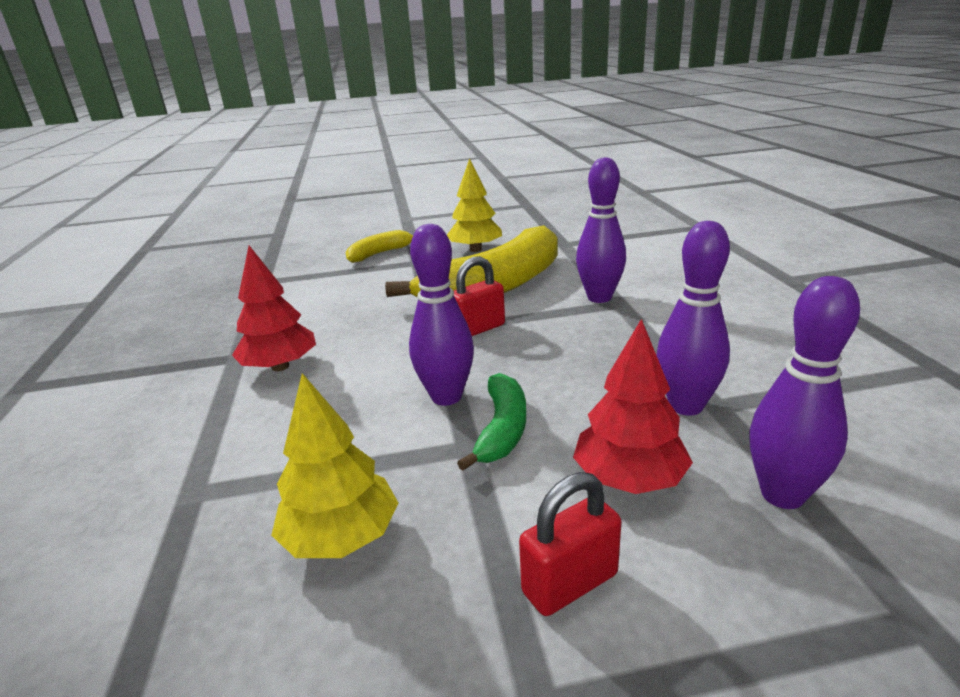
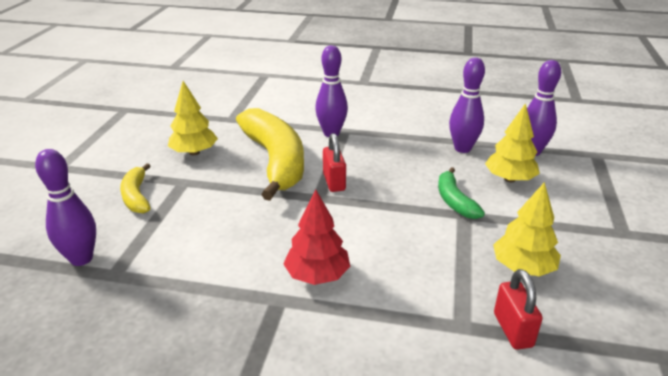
camera: 70 degrees left, 5 degrees up
(446, 397) = (410, 211): purple bowling pin -> purple bowling pin (81, 258)
(502, 429) = (454, 201): green banana -> green banana turned 135 degrees counterclockwise
(570, 583) = (567, 211): red padlock -> red padlock (513, 330)
(629, 479) = (509, 179): red tree -> yellow tree

